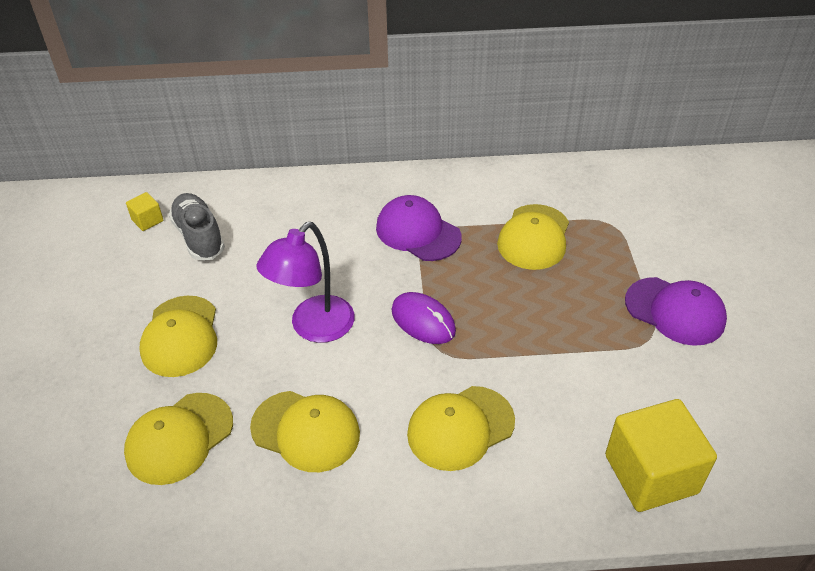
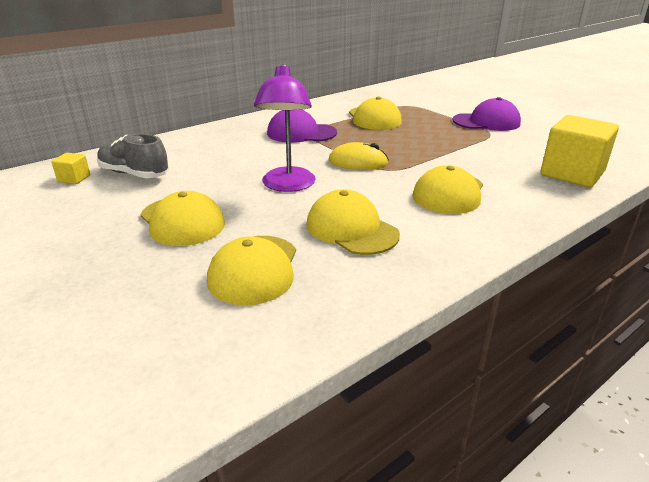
camera: 35 degrees left, 15 degrees down
(306, 431) = (351, 229): yellow cap -> yellow cap turned 120 degrees counterclockwise
(423, 321) = (358, 162): purple mouse -> yellow mouse

